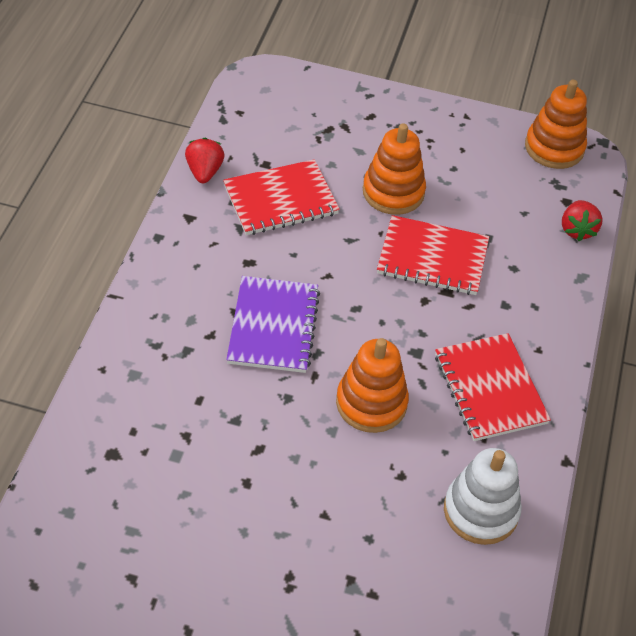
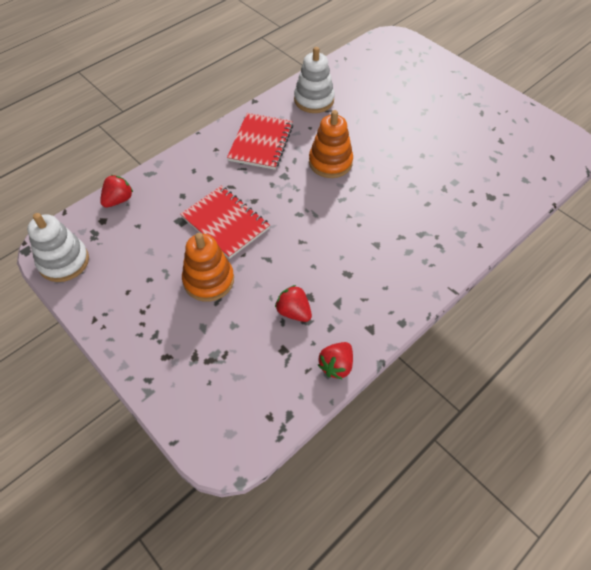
camera: 145 degrees left, 5 degrees up
(273, 326) = (358, 225): purple notebook -> none
(280, 200) = (293, 312): red notebook -> red strawberry
(554, 148) = (64, 261): orange stacking toy -> white stacking toy

